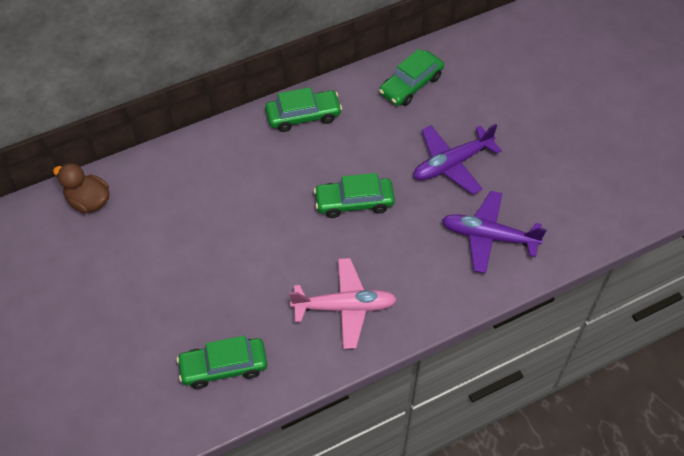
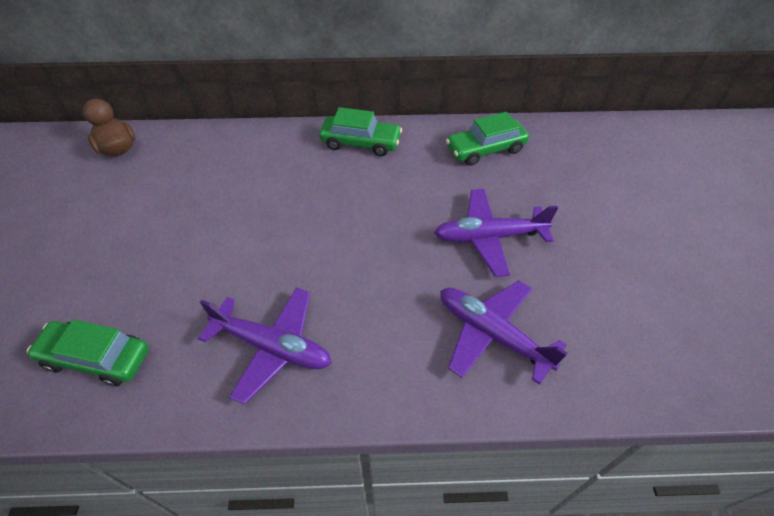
camera: 25 degrees right, 5 degrees down
(345, 307) = (273, 347): pink plane -> purple plane
(354, 202) = (358, 237): green car -> none

